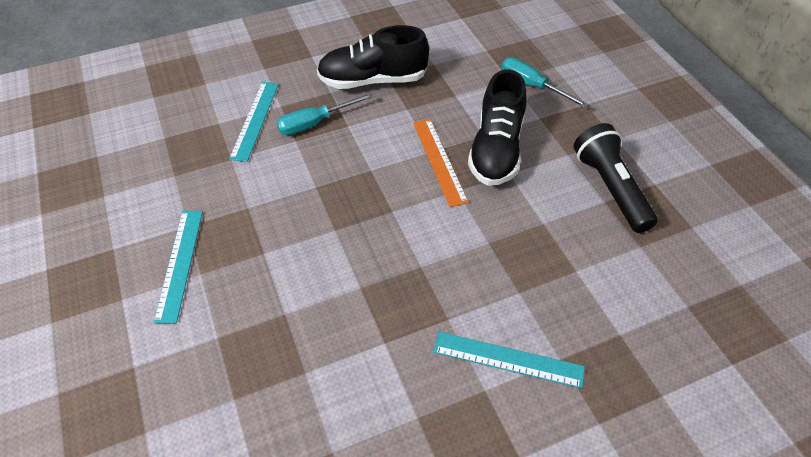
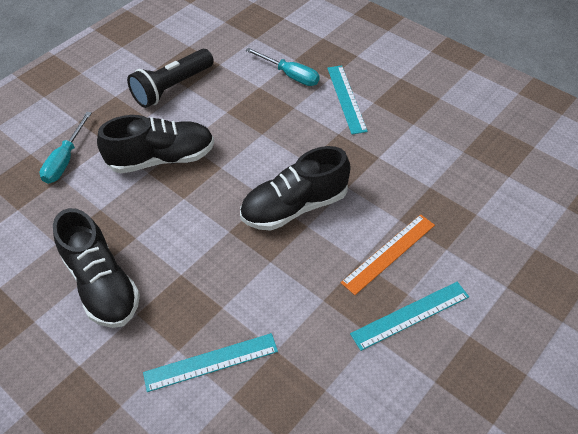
camera: 115 degrees left, 0 degrees up
(315, 123) = (190, 303): turquoise screwdriver -> turquoise screwdriver (290, 75)
(365, 229) = (295, 207): none -> black shoe
(439, 161) = (194, 189): orange ruler -> orange ruler (389, 253)

